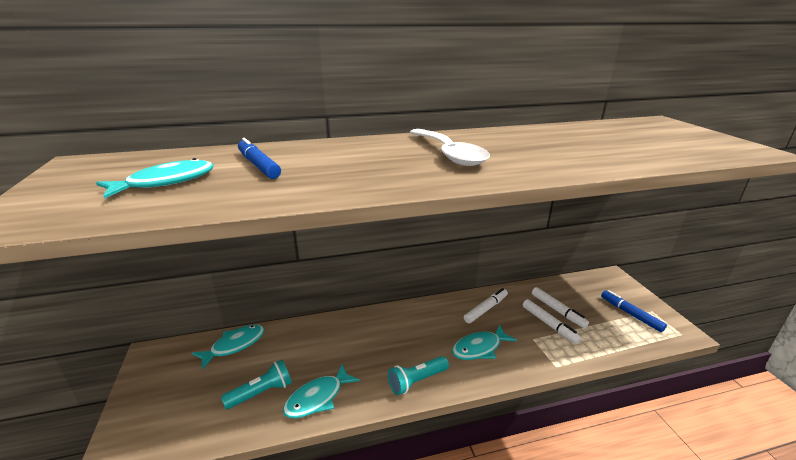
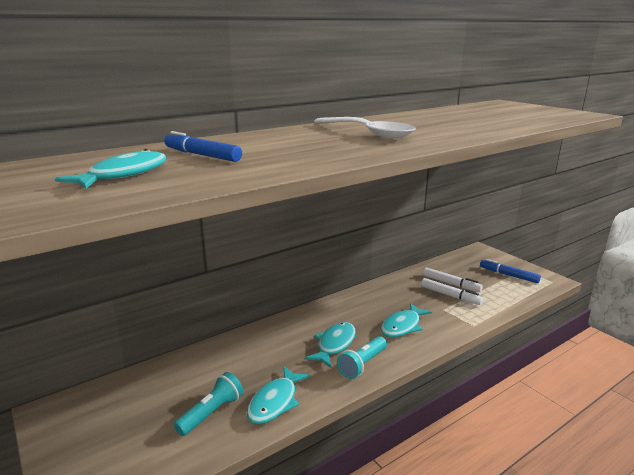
camera: 20 degrees left, 5 degrees down
(234, 345) = (150, 380): turquoise fish -> turquoise fish (334, 344)
(485, 309) = (389, 295): white marker -> none

